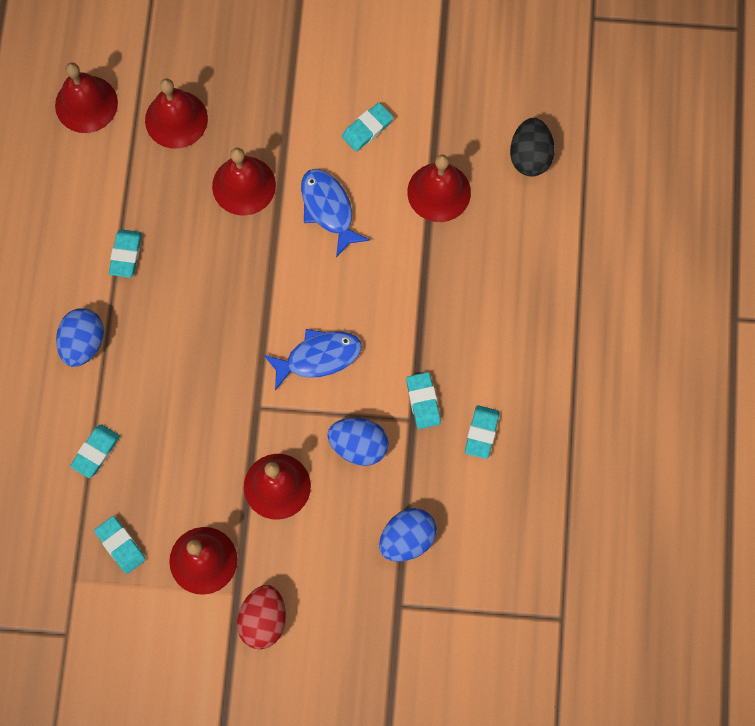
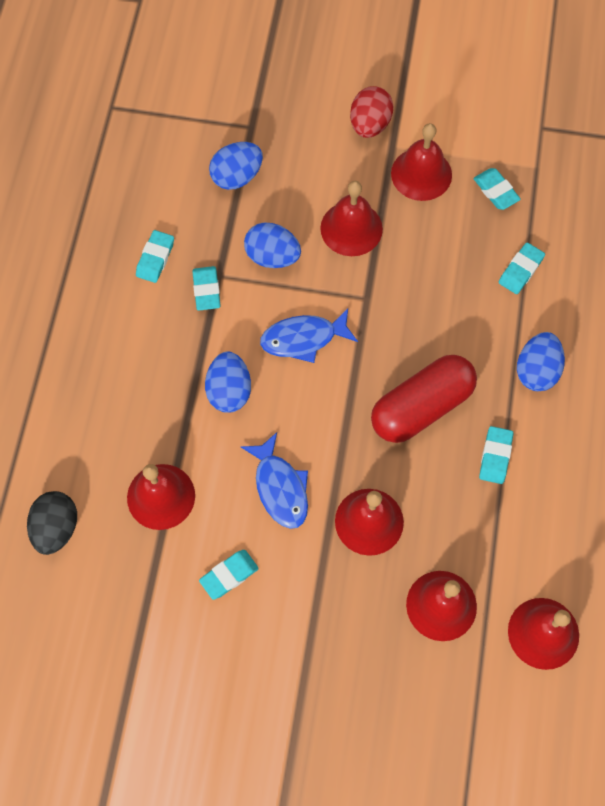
camera: 175 degrees left, 5 degrees down
(197, 297) = (421, 407): none -> red capsule
(387, 297) = (229, 391): none -> blue egg

